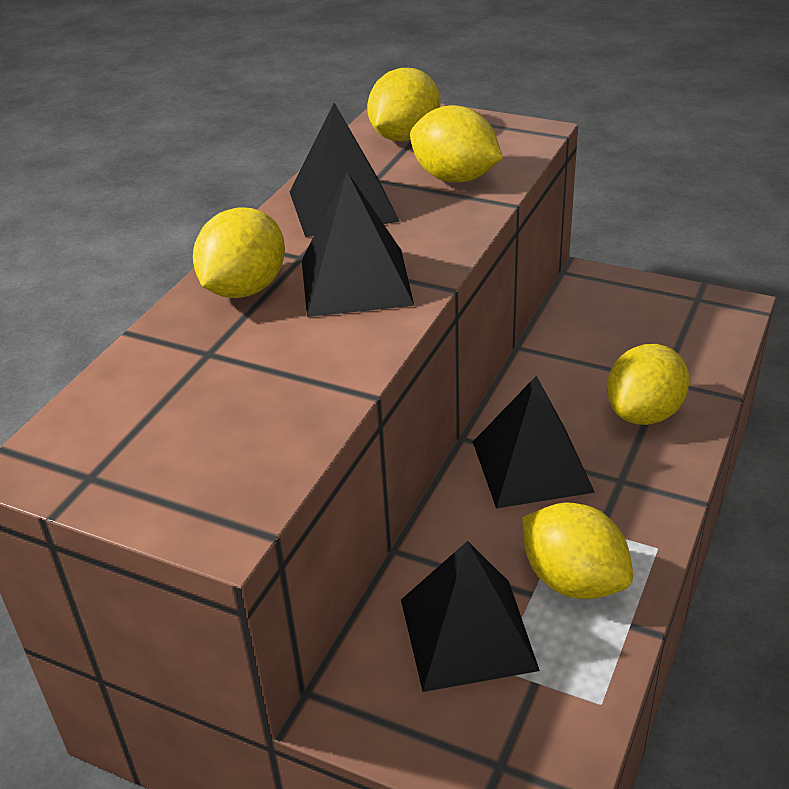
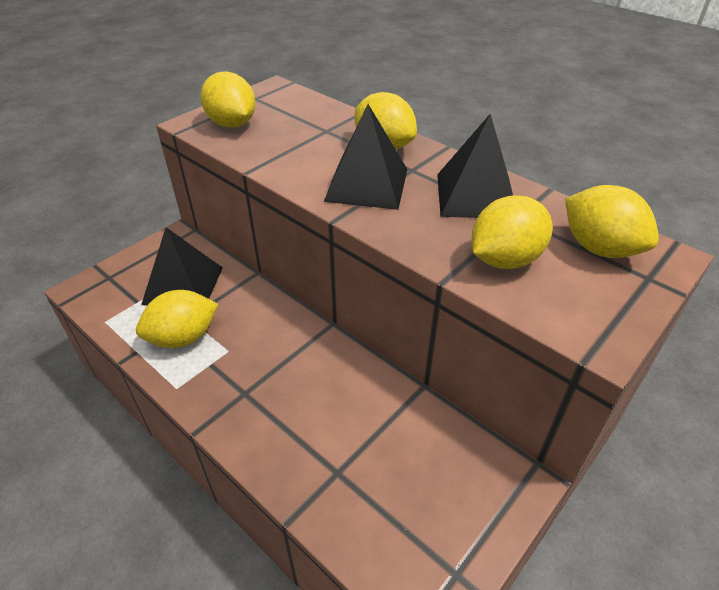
camera: 105 degrees right, 5 degrees up
(531, 466) = (286, 349): black pyramid -> none
(644, 413) = (303, 438): yellow lemon -> yellow lemon (232, 124)

